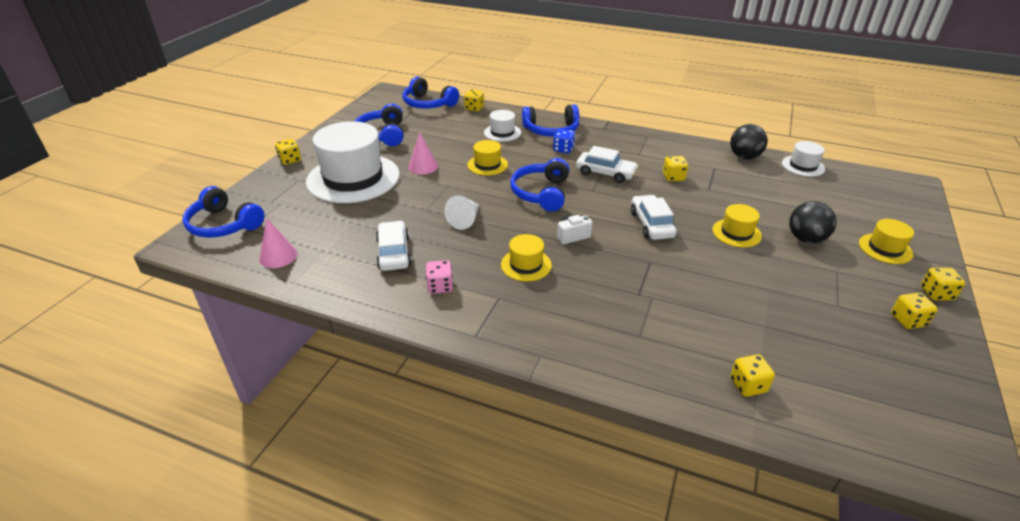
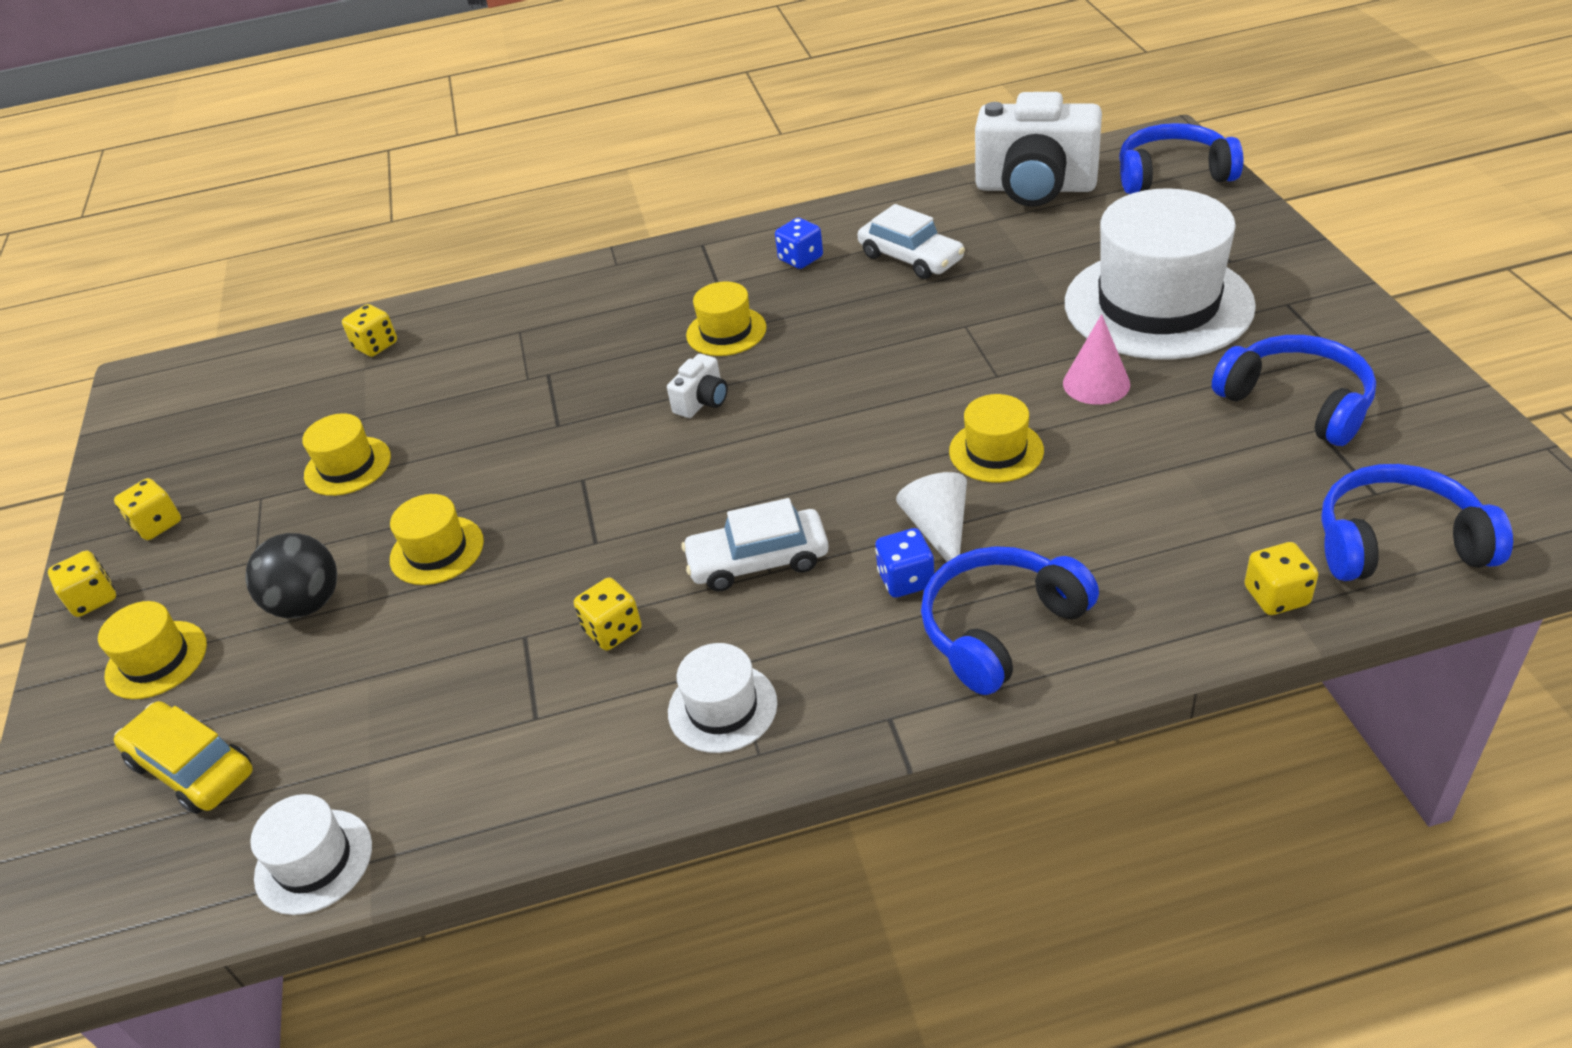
camera: 150 degrees right, 5 degrees up
(278, 256) = (1035, 188): pink cone -> white camera
(290, 160) = (1315, 274): yellow dice -> none
(440, 286) = (800, 259): pink dice -> blue dice
(465, 220) = (885, 341): white cone -> white cone (938, 530)
(502, 133) = (1090, 551): white hat -> white hat (722, 707)
(541, 193) = (828, 447): blue headphones -> none
(651, 224) = (592, 489): white car -> none
(744, 157) = (473, 811): black ball -> none
(779, 298) = (347, 466): none -> yellow hat
(856, 205) = (192, 767): none -> yellow car

